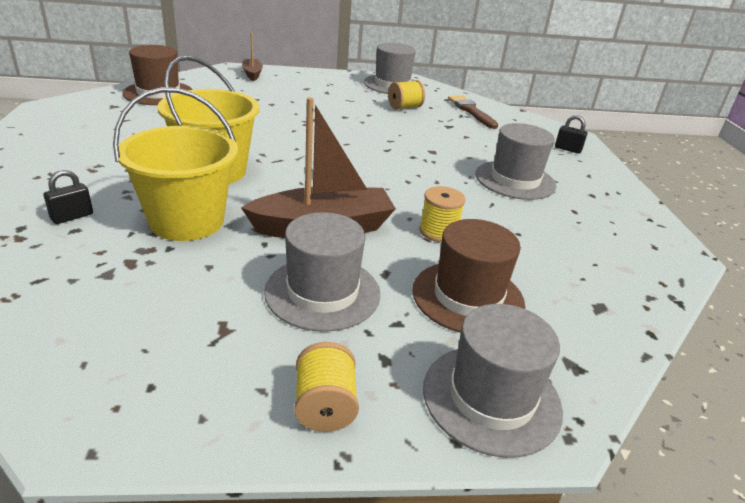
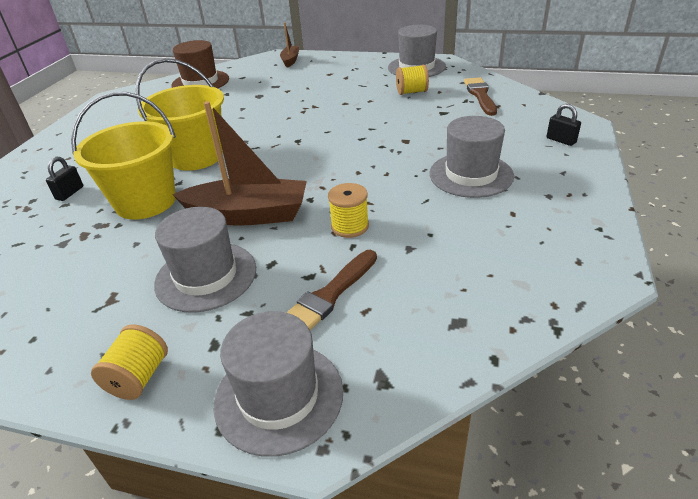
camera: 25 degrees right, 5 degrees up
(72, 217) = (70, 193): black padlock -> black padlock turned 45 degrees counterclockwise
(468, 297) = (329, 295): brown hat -> brown brush

